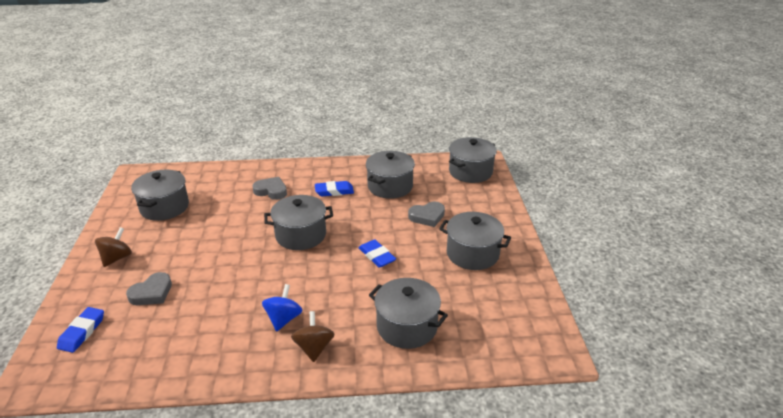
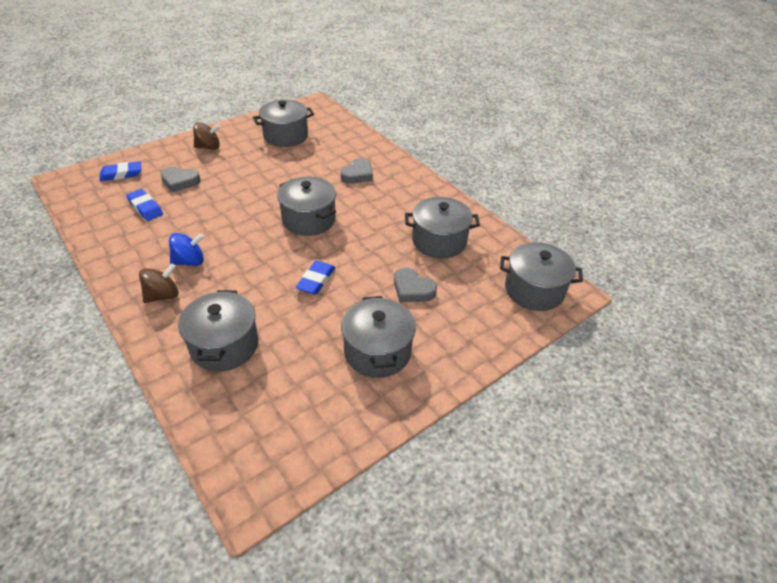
camera: 55 degrees right, 10 degrees up
(271, 191) = (358, 174): grey heart -> grey heart turned 45 degrees clockwise
(334, 191) = (393, 209): blue eraser -> blue eraser (145, 207)

